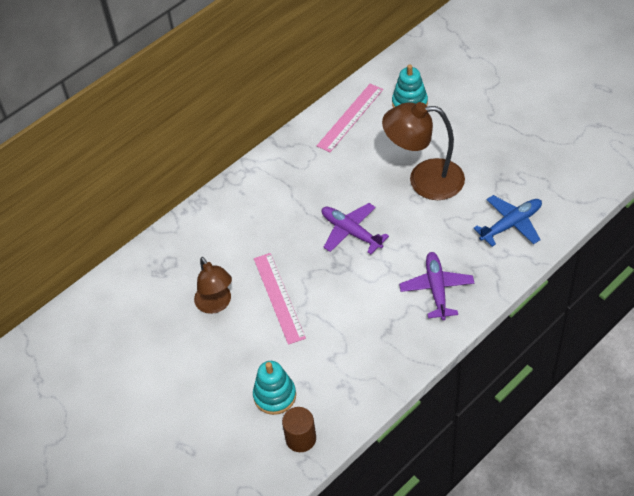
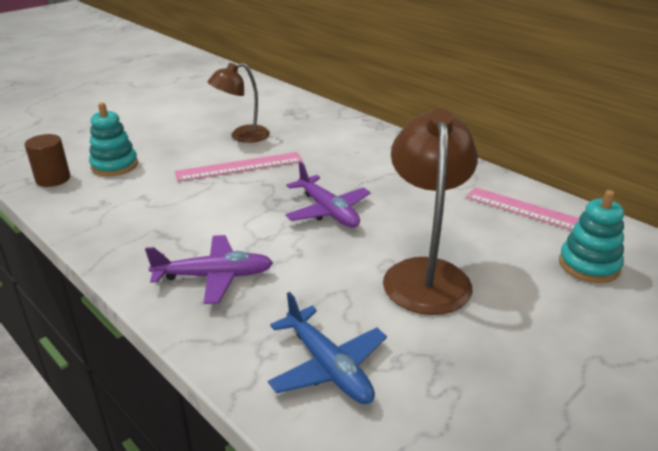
camera: 85 degrees right, 20 degrees down
(351, 232) = (327, 211): purple plane -> purple plane turned 105 degrees clockwise

